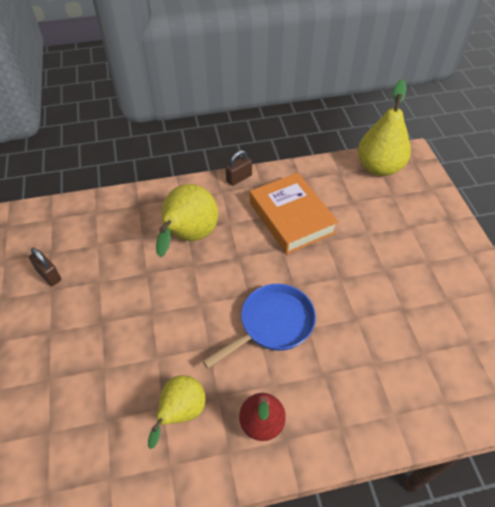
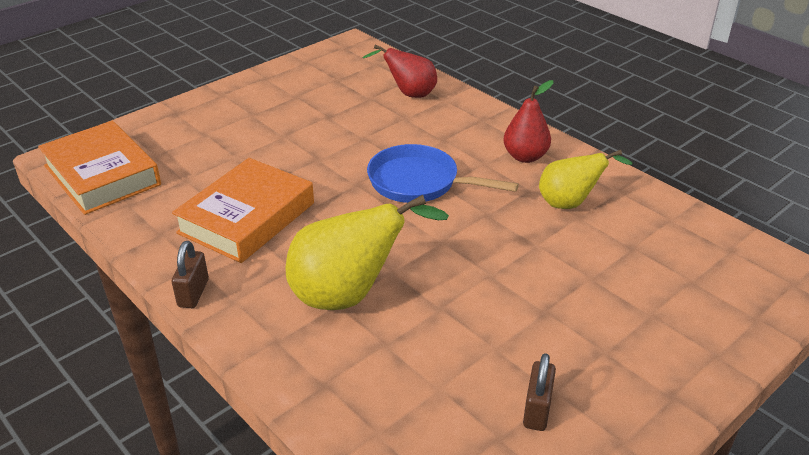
camera: 120 degrees left, 15 degrees down
(239, 178) = (193, 293): brown padlock -> brown padlock turned 75 degrees clockwise
(379, 167) = (102, 175): yellow pear -> orange book
(417, 388) = (409, 94): none -> red pear

